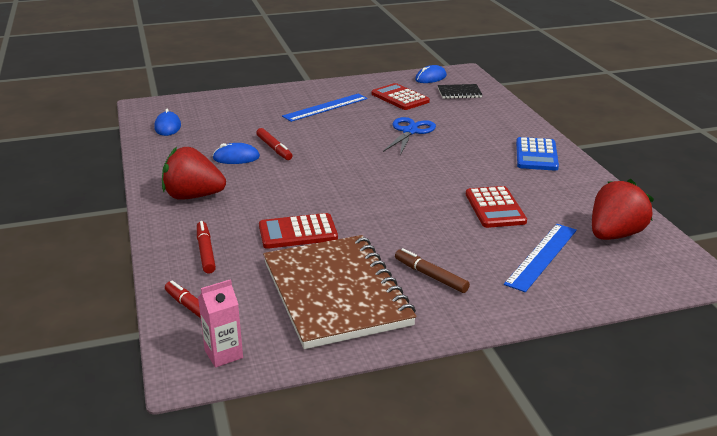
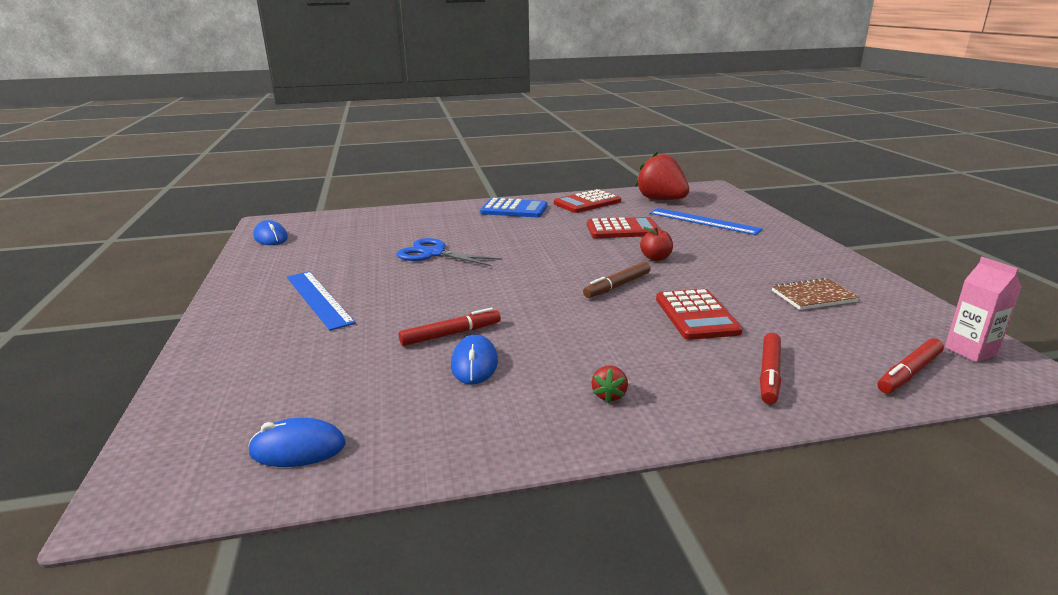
camera: 85 degrees left, 5 degrees down
(193, 196) = (609, 395): red strawberry -> red strawberry, size x0.41
(205, 252) = (769, 374): red marker -> red marker turned 60 degrees counterclockwise
(335, 293) = (813, 296): brown notebook -> brown notebook, size x0.41
(400, 98) = (323, 255): red calculator -> red calculator (587, 202)
(418, 222) = (656, 258): none -> red apple
(430, 276) = (756, 258): brown marker -> brown marker (617, 286)
(459, 93) = (335, 227): black notebook -> none

